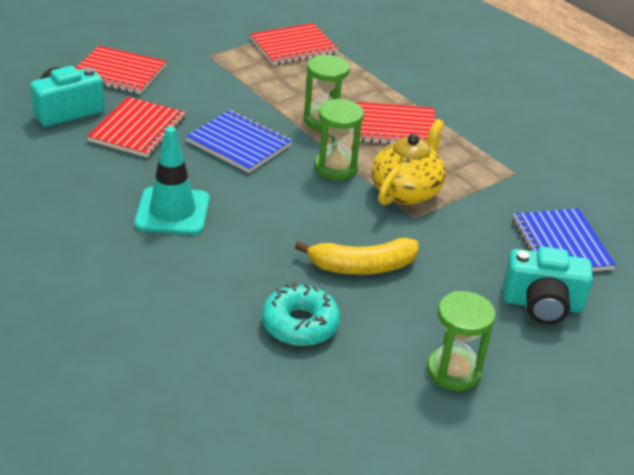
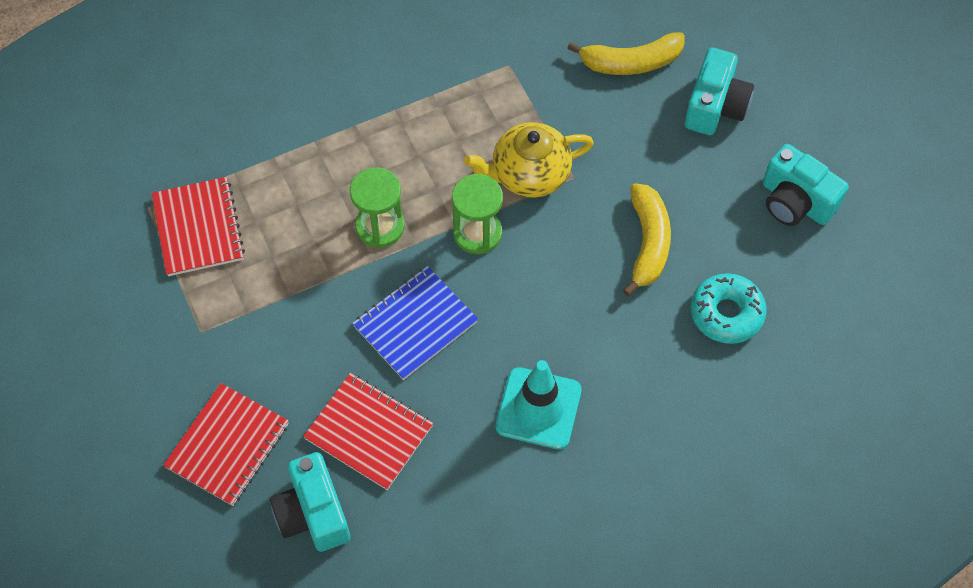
camera: 75 degrees left, 25 degrees up
(395, 127) = (405, 156): red notebook -> none
(406, 191) = (529, 174): yellow teapot -> yellow teapot turned 60 degrees counterclockwise
(453, 371) = (795, 201): green hourglass -> turquoise camera
(561, 244) = (631, 62): blue notebook -> yellow banana

